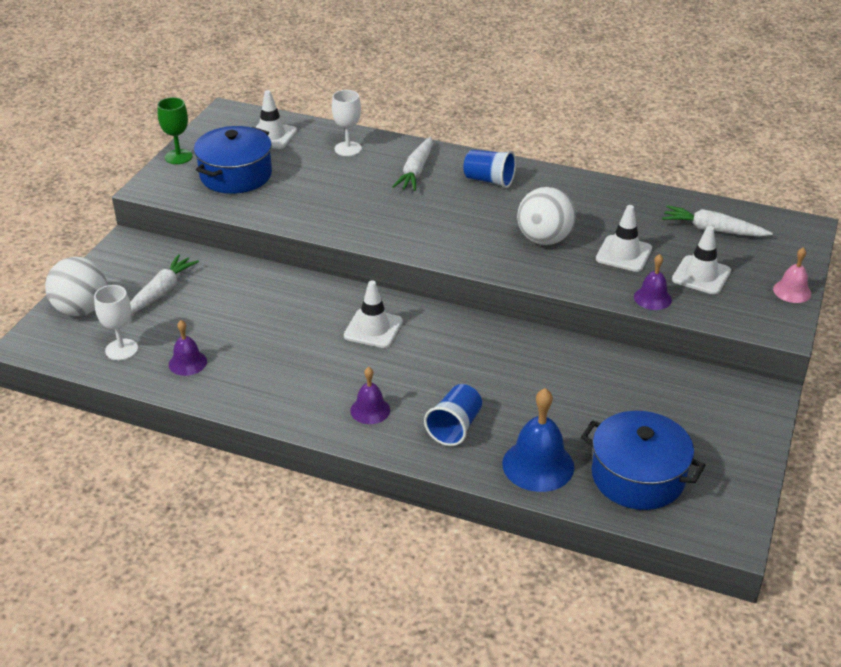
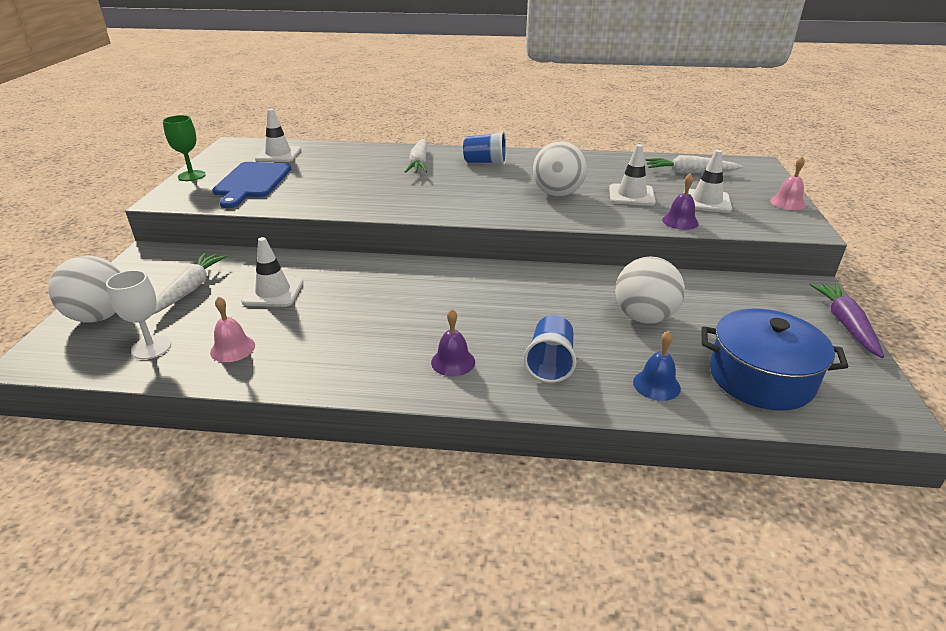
camera: 15 degrees left, 5 degrees down
(187, 363) = (232, 348): purple bell -> pink bell
(236, 175) = (251, 182): blue pot -> blue cutting board
(348, 149) = (351, 156): white goblet -> none
(373, 329) = (424, 289): white traffic cone -> white traffic cone (273, 292)
(538, 465) = (656, 385): blue bell -> blue bell, size x0.58
(568, 397) = (644, 317): none -> white ball
(764, 440) = (845, 324): none -> purple carrot

